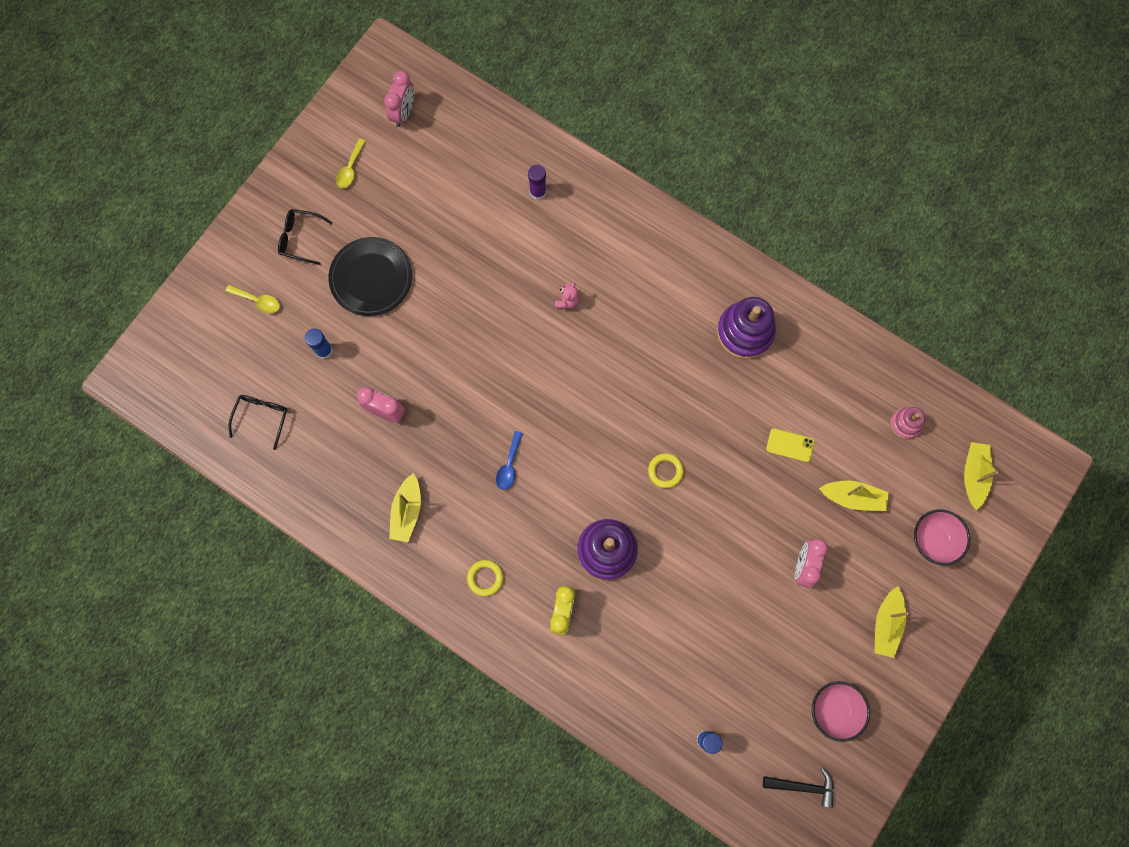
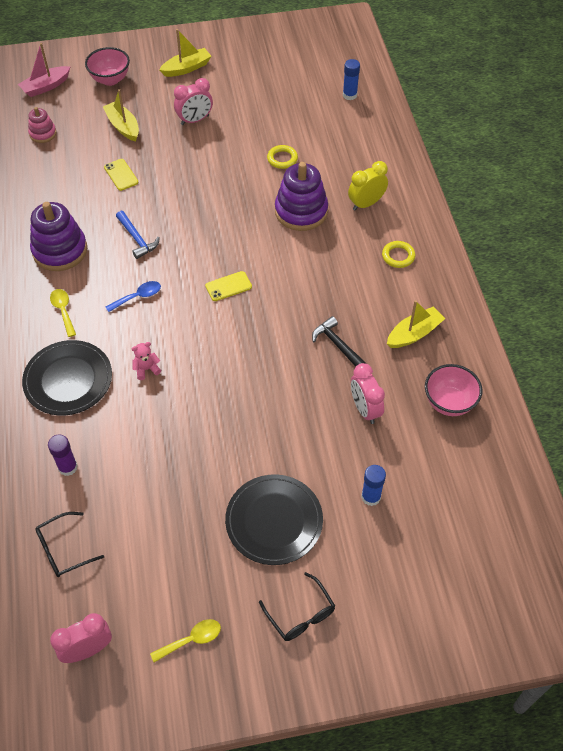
camera: 135 degrees left, 20 degrees down
(258, 301) = (390, 590): yellow spoon -> yellow spoon (63, 310)
(262, 417) = (471, 489): black glasses -> black glasses (64, 549)
(509, 466) = (311, 303): blue spoon -> blue spoon (138, 297)
(585, 422) = (228, 286): none -> yellow phone
(610, 244) = (68, 380): none -> black plate
(665, 471) = (212, 221): yellow ring -> yellow ring (282, 159)
(701, 397) = (137, 239): none -> blue hammer
(803, 786) = (320, 46): black hammer -> black hammer (337, 344)
(833, 710) = (263, 59): pink bowl -> pink bowl (449, 403)
(973, 476) = (46, 86): yellow boat -> pink boat

